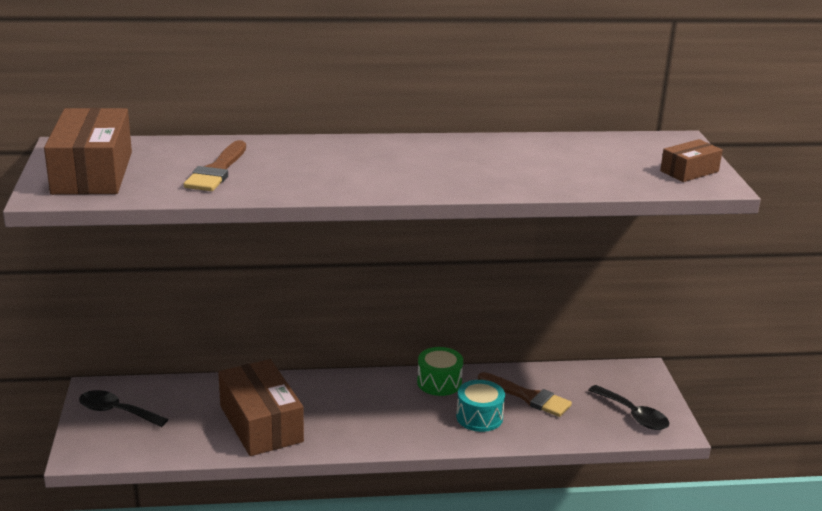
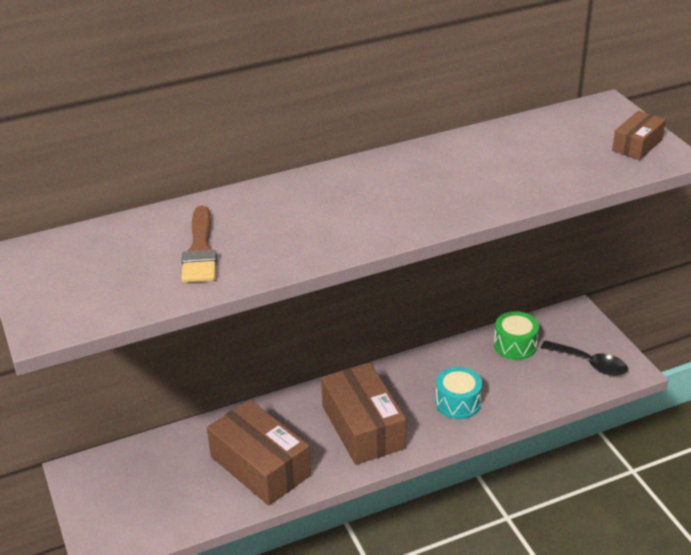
camera: 15 degrees left, 10 degrees up
(92, 173) = (73, 285): brown box -> brown box (363, 427)
(116, 411) = (111, 491): black spoon -> none
(439, 382) = (403, 374): green drum -> green drum (515, 345)
(528, 397) = (490, 368): brown brush -> none

